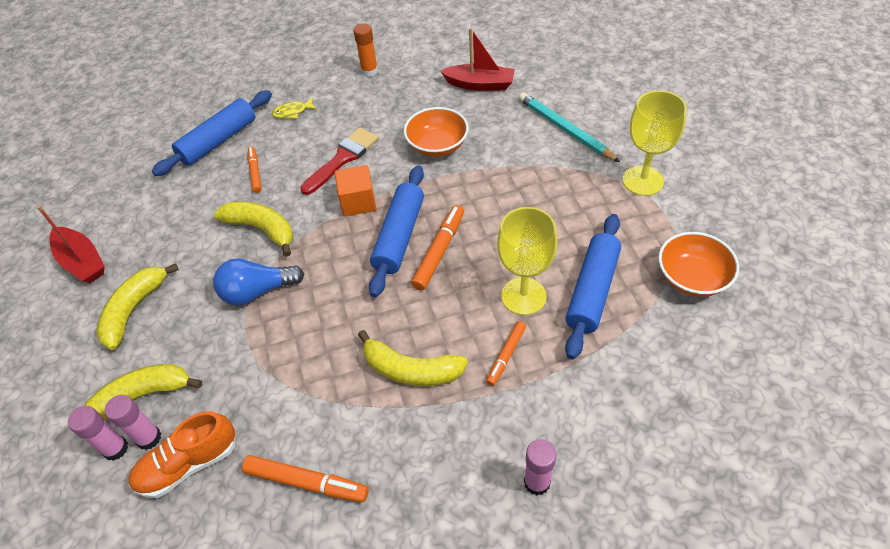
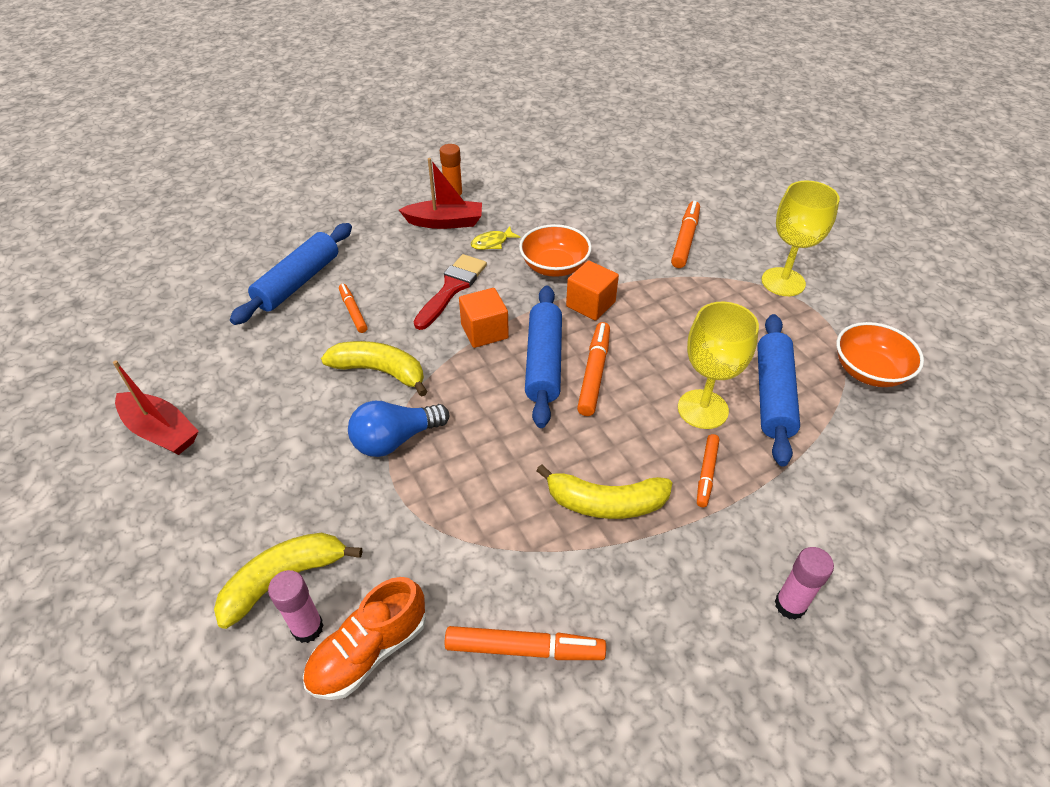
camera: 15 degrees left, 5 degrees down
(115, 448) = (267, 648): pink glue stick -> none
(134, 309) = (245, 479): yellow banana -> none
(292, 112) = (378, 245): yellow fish -> yellow fish (492, 243)
(457, 185) = (590, 304): none -> orange cube
(480, 84) = (579, 203): red boat -> red boat (445, 222)
(565, 129) = (685, 239): turquoise pencil -> orange marker

